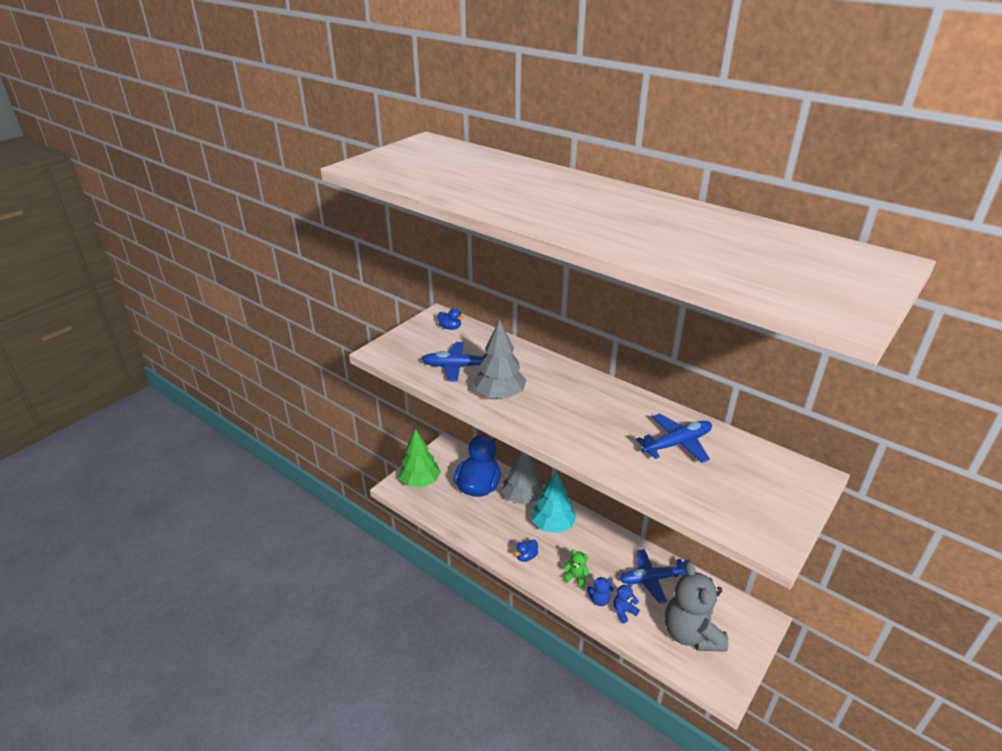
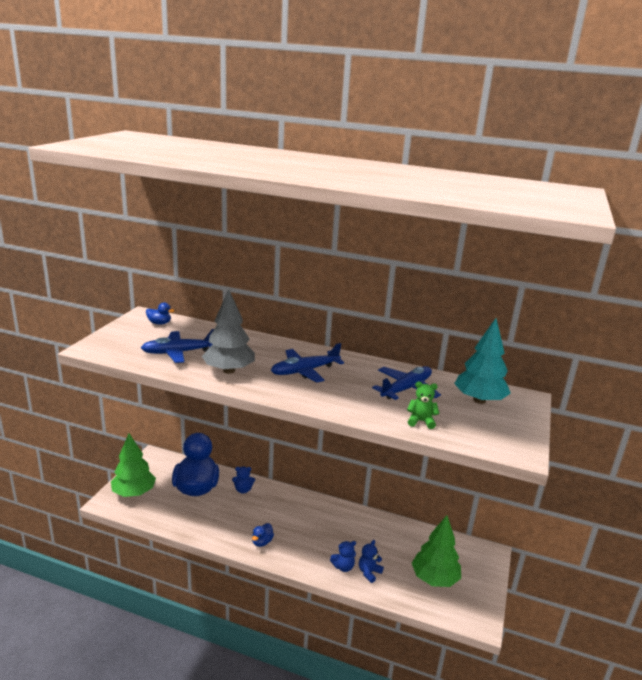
camera: 20 degrees left, 10 degrees down
(522, 497) = (243, 490): grey tree -> blue teddy bear
(553, 525) = (279, 509): turquoise tree -> turquoise tree (479, 400)
(576, 578) = (315, 551): green teddy bear -> green teddy bear (421, 421)
(652, 579) = (385, 539): blue plane -> blue plane (305, 371)
(691, 633) = (434, 578): grey teddy bear -> green tree

